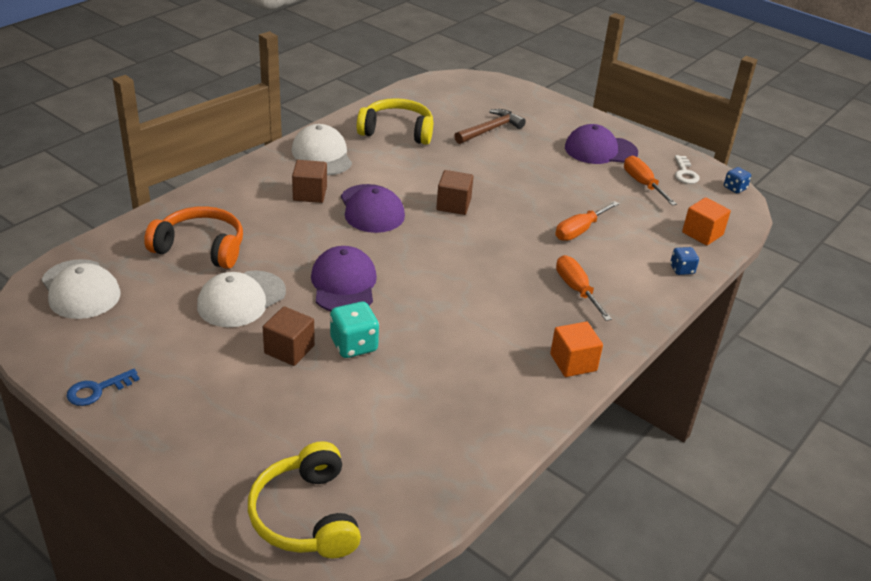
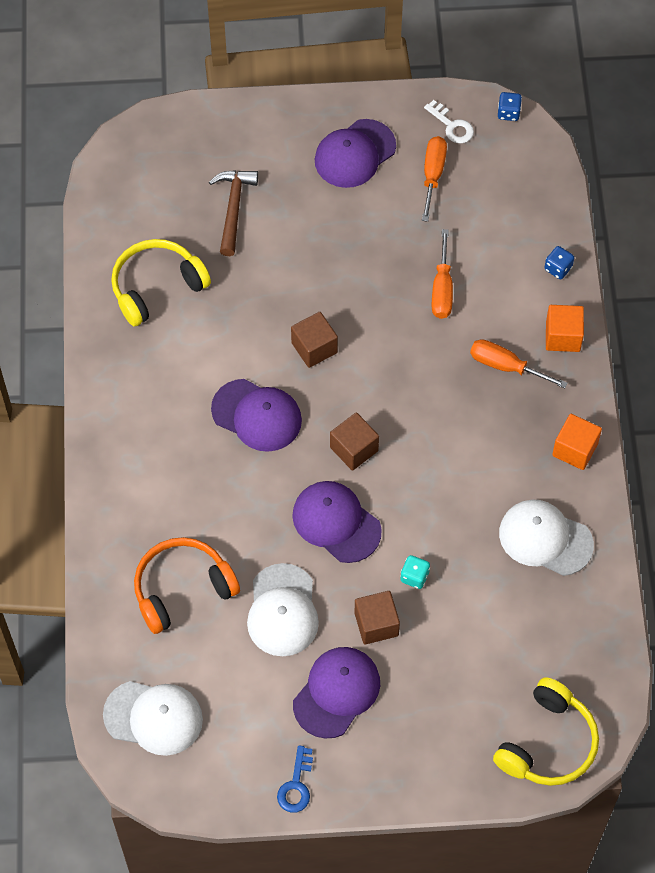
camera: 40 degrees left, 25 degrees up
(205, 364) = (336, 692): none -> purple cap
(306, 516) = (548, 743): yellow headphones -> yellow headphones turned 90 degrees counterclockwise
(310, 194) = (185, 444): brown cube -> brown cube (354, 449)
(322, 155) = (133, 383): white cap -> white cap (545, 538)
(354, 345) = (414, 577): turquoise dice -> turquoise dice, size x0.60
(642, 184) = (433, 175): orange screwdriver -> orange screwdriver turned 75 degrees clockwise
(702, 233) = (535, 205): orange cube -> orange cube (563, 336)

